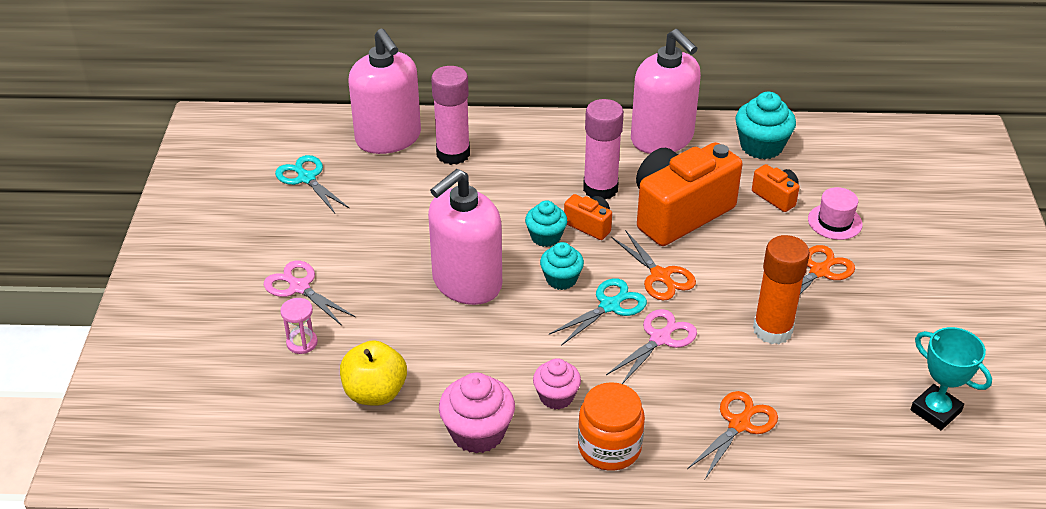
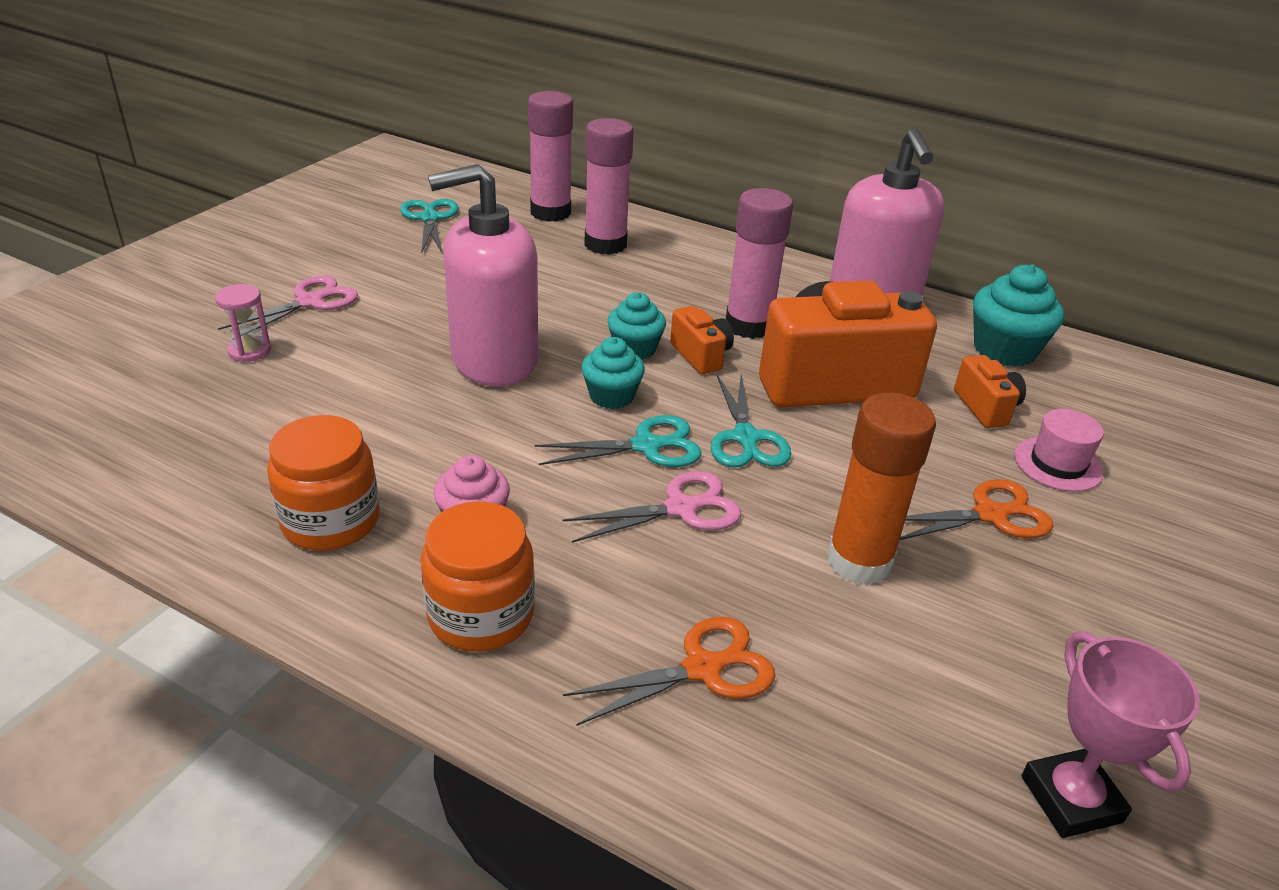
camera: 25 degrees right, 5 degrees down
(299, 287) = (310, 302): pink scissors -> pink scissors turned 60 degrees clockwise
(375, 393) = (265, 428): yellow apple -> none
(388, 138) = (550, 212): pink soap dispenser -> pink glue stick
(477, 432) = (331, 521): pink cupcake -> orange jar
(660, 276) = (746, 438): orange scissors -> turquoise scissors
(935, 411) = (1071, 799): turquoise trophy -> pink trophy

